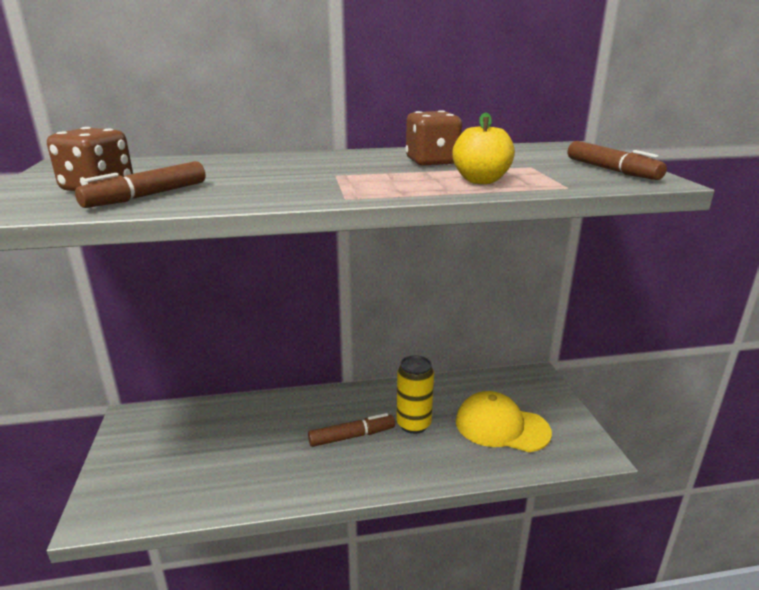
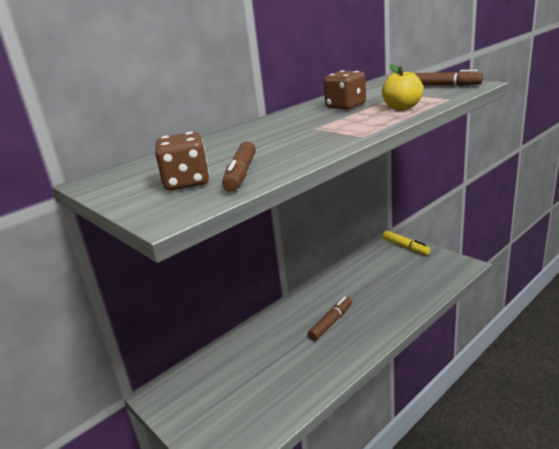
camera: 30 degrees left, 0 degrees up
(413, 424) = (358, 298): yellow can -> none
(501, 426) = (406, 275): yellow cap -> none
(544, 392) = (405, 247): none -> yellow marker

